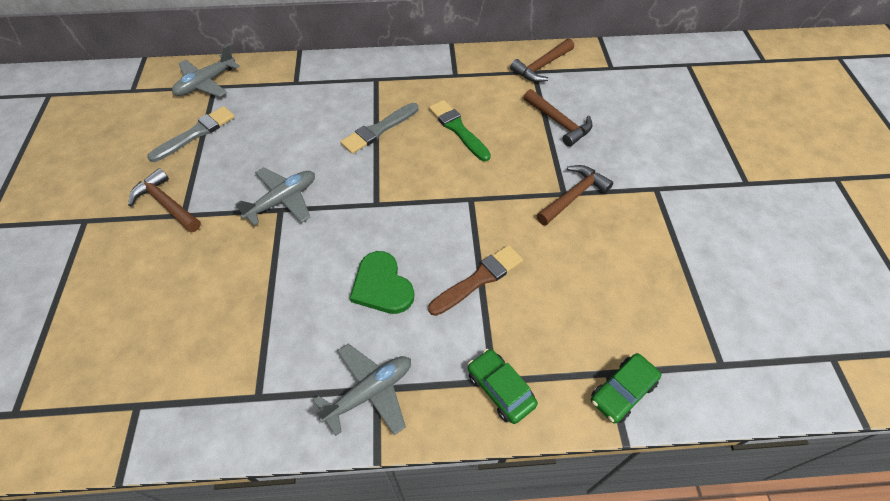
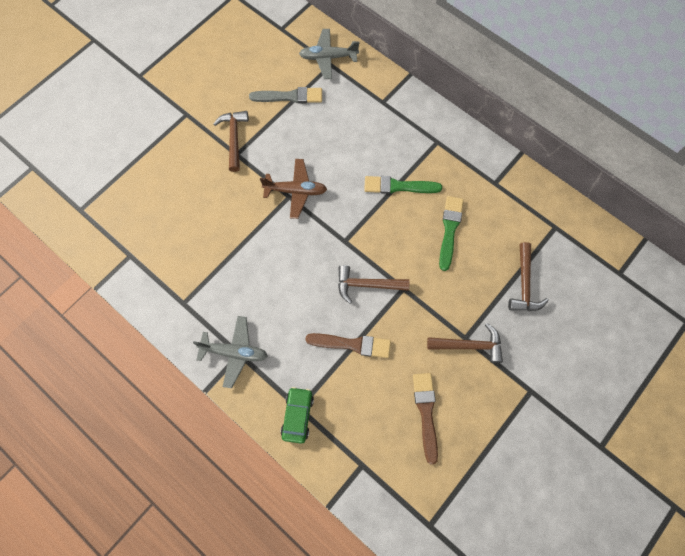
camera: 45 degrees right, 15 degrees up
(282, 200) = (295, 191): grey plane -> brown plane
(378, 130) = (398, 186): grey brush -> green brush
(382, 286) = (297, 298): green heart -> none
(541, 66) = (566, 228): brown hammer -> brown hammer (366, 285)
(604, 276) = (426, 412): none -> brown brush
(622, 391) = (358, 481): green car -> none

